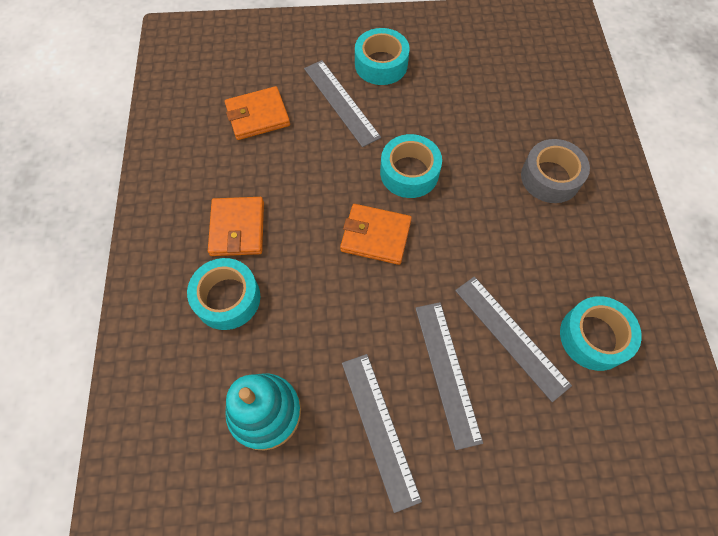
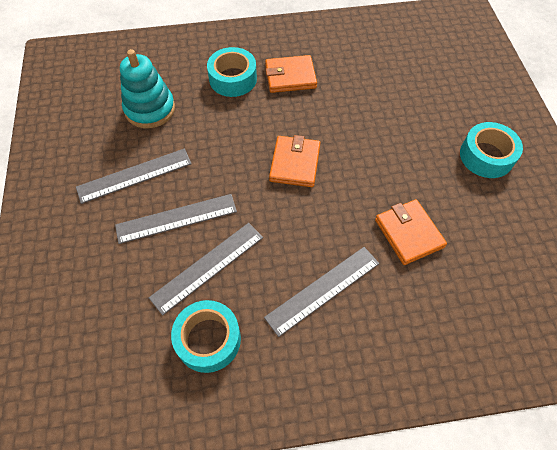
camera: 85 degrees right, 5 degrees down
(258, 116) = (398, 75): orange wallet -> orange wallet (409, 233)
(341, 102) = (430, 129): grey ruler -> grey ruler (323, 290)
(409, 172) = (364, 185): turquoise tape -> none
(550, 177) = (383, 310): grey tape -> none

